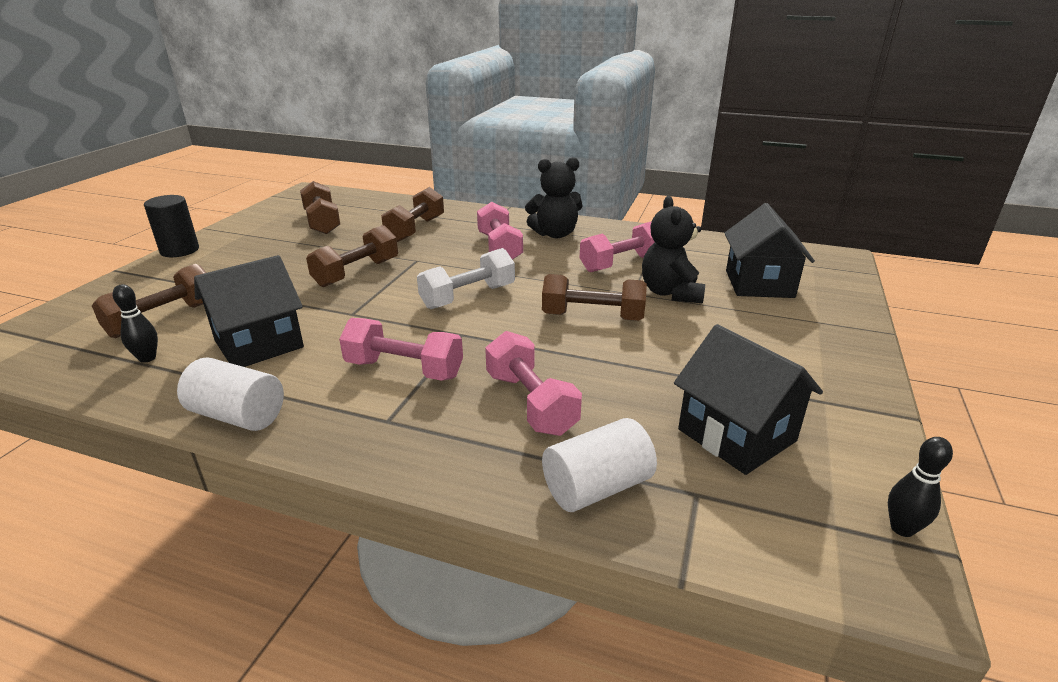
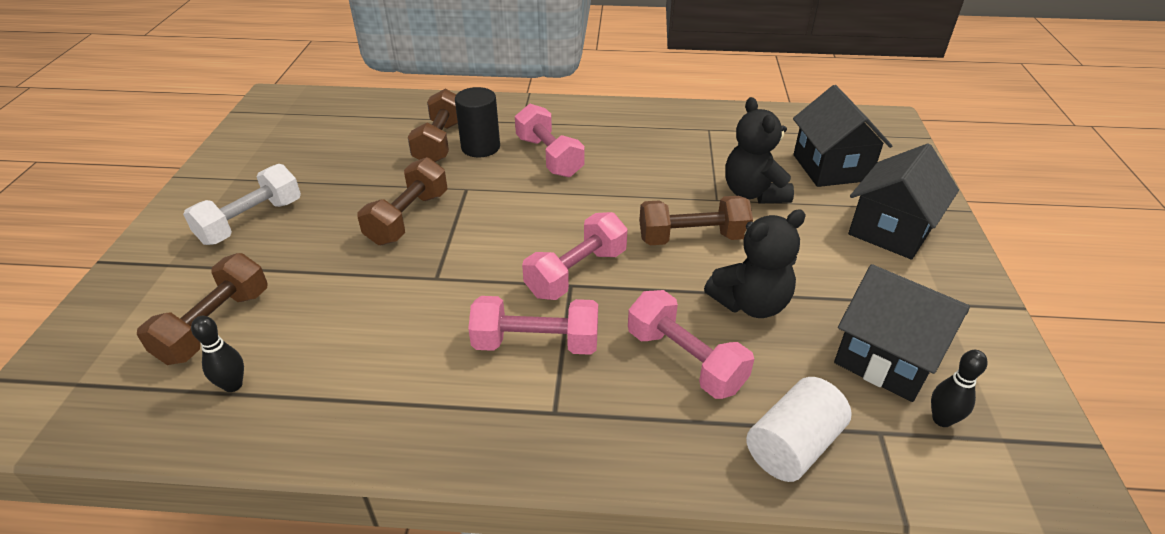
camera: 15 degrees left, 10 degrees up
(179, 250) = (166, 217): black cylinder -> black cylinder (480, 147)
(238, 415) = (391, 440): white cylinder -> none
(259, 344) = (355, 340): black house -> black house (890, 230)
(322, 222) = (321, 147): brown dumbbell -> none
(468, 297) = (551, 232): white dumbbell -> white dumbbell (251, 221)
(555, 234) = (599, 128): black teddy bear -> black teddy bear (750, 303)
(621, 263) = (687, 160): pink dumbbell -> pink dumbbell (576, 273)
(902, 528) = (1054, 429): black bowling pin -> black bowling pin (942, 419)

